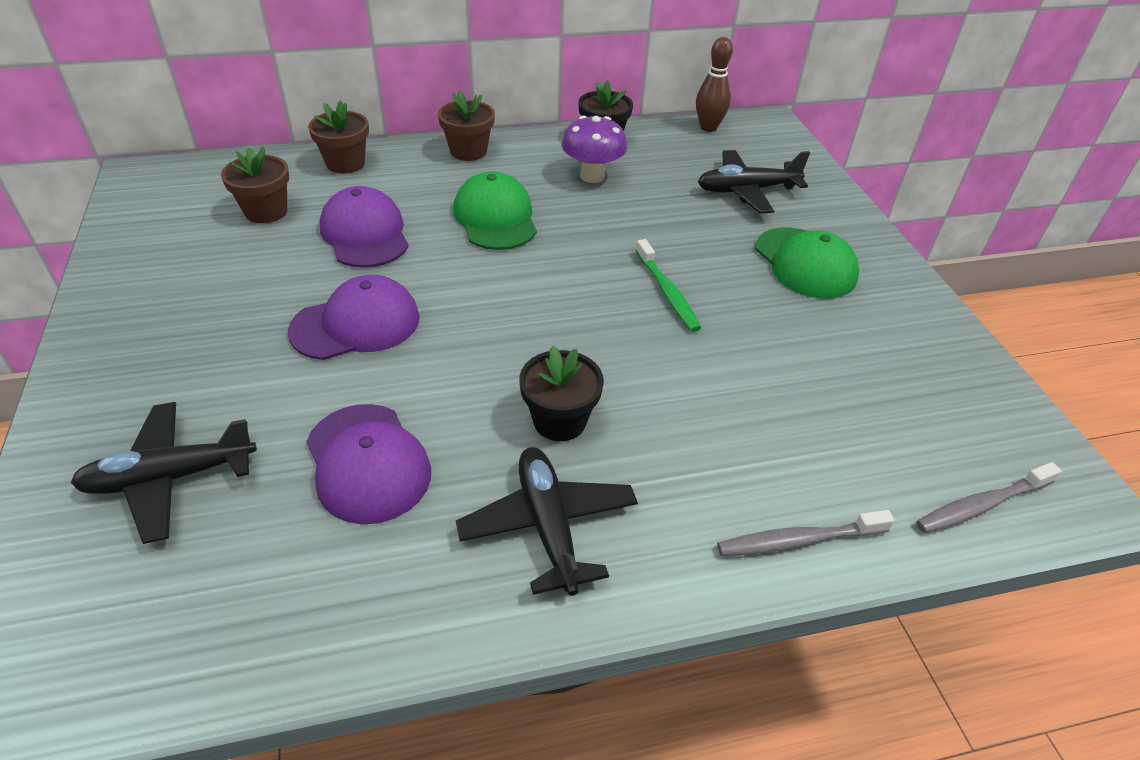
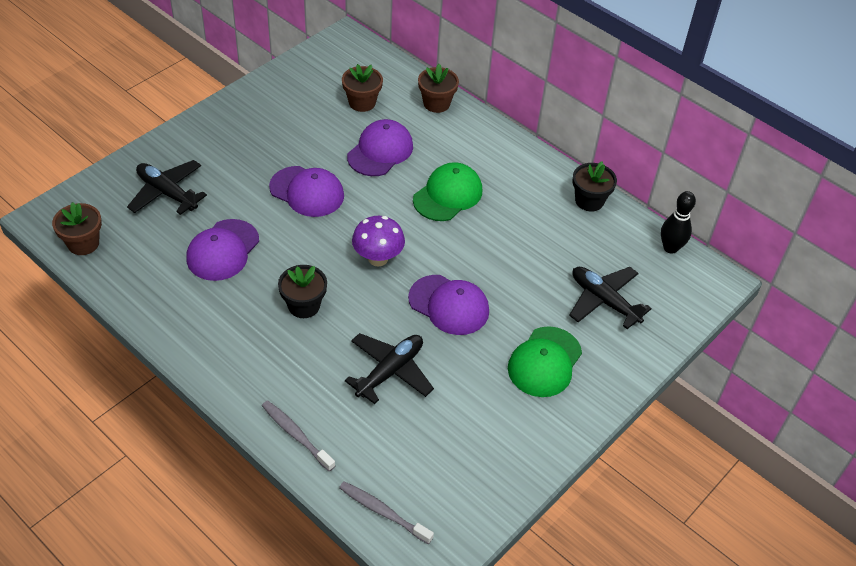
camera: 55 degrees right, 5 degrees up
(468, 151) = (505, 146): brown flower pot -> brown flower pot (83, 243)
(548, 526) = (234, 333): black plane -> black plane (390, 371)
(592, 176) = (538, 216): purple mushroom -> purple mushroom (378, 258)
(667, 292) = (449, 305): green toothbrush -> purple cap
(708, 127) = (670, 248): brown bowling pin -> black bowling pin

